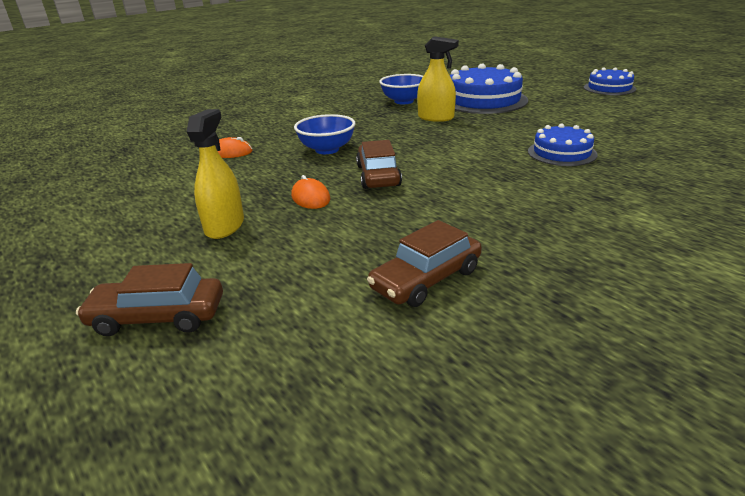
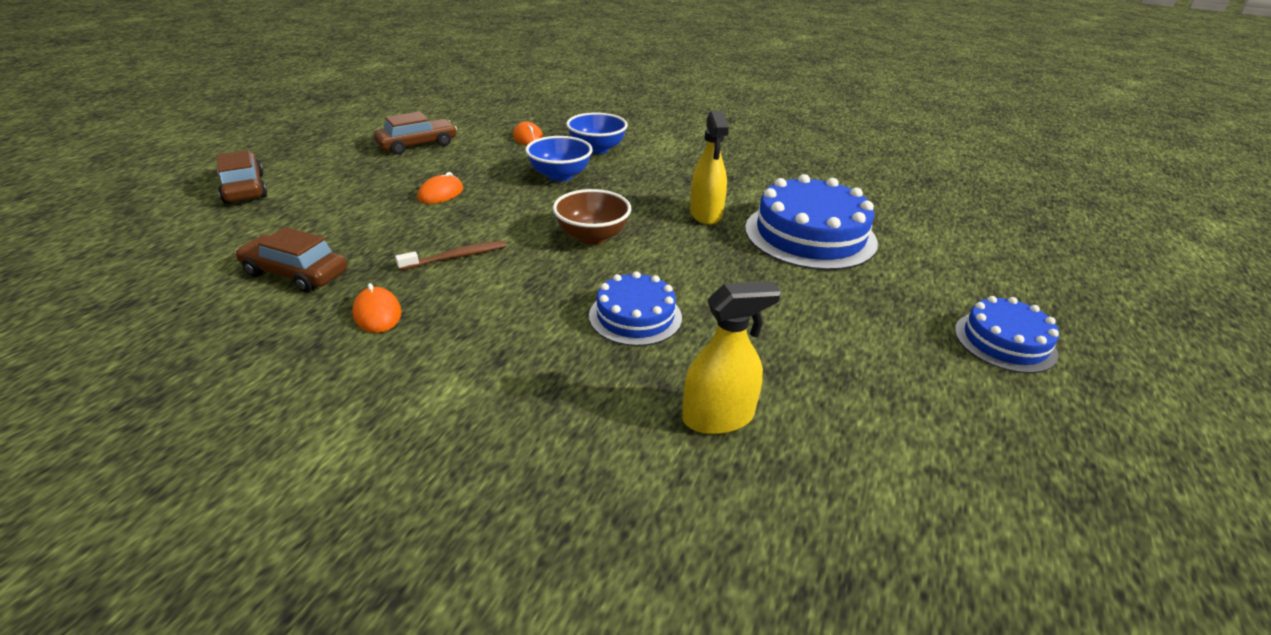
camera: 60 degrees right, 5 degrees up
(224, 226) = (376, 174): yellow spray bottle -> yellow spray bottle (718, 417)
(378, 175) = (504, 213): brown car -> brown car (417, 145)
(404, 101) = (752, 184): blue bowl -> blue bowl (597, 149)
(443, 200) = (456, 257): none -> brown toothbrush
(444, 151) = (592, 236): none -> brown bowl
(525, 239) = (377, 313): none -> orange mouse

